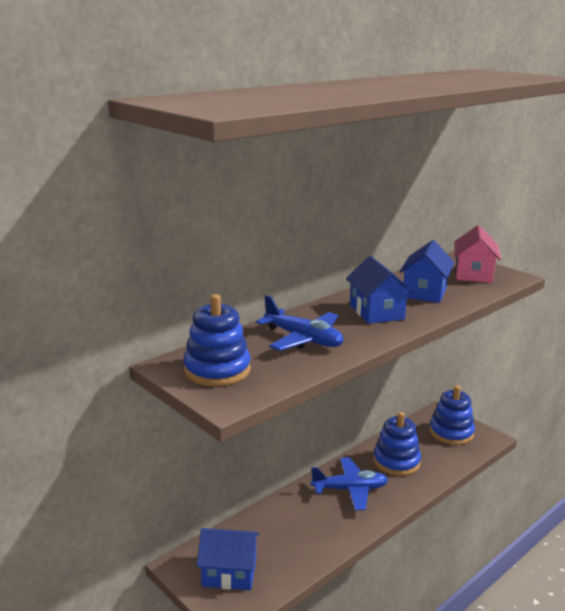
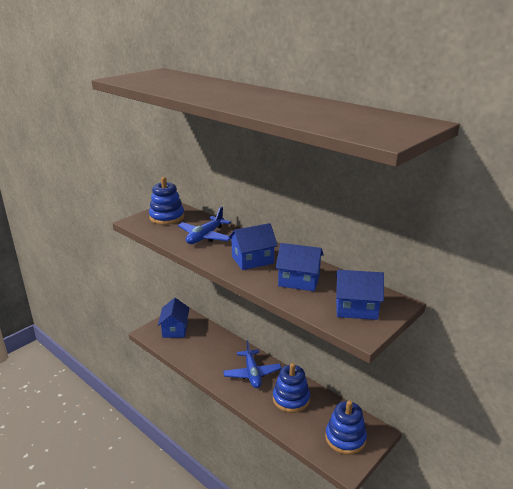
camera: 85 degrees right, 5 degrees up
(473, 274) = (356, 308): pink house -> blue house

